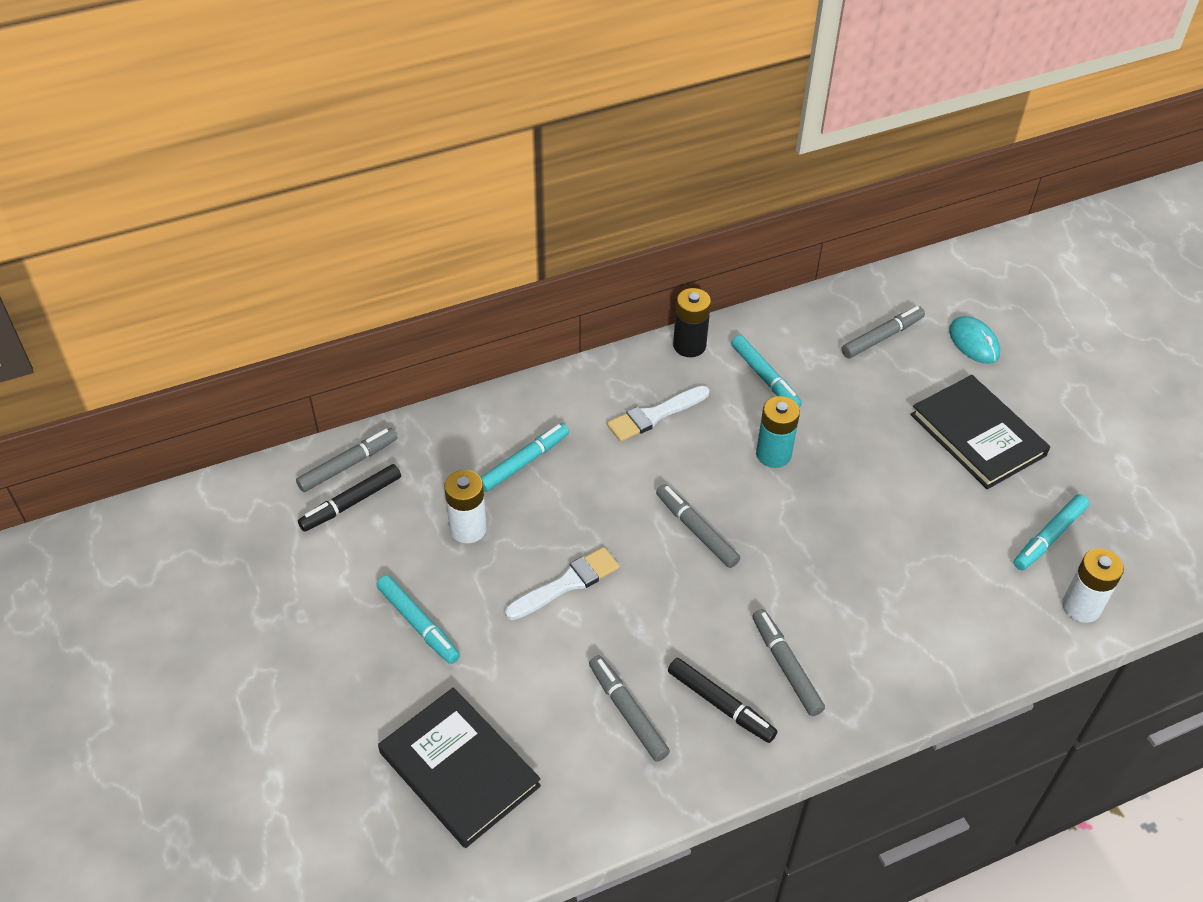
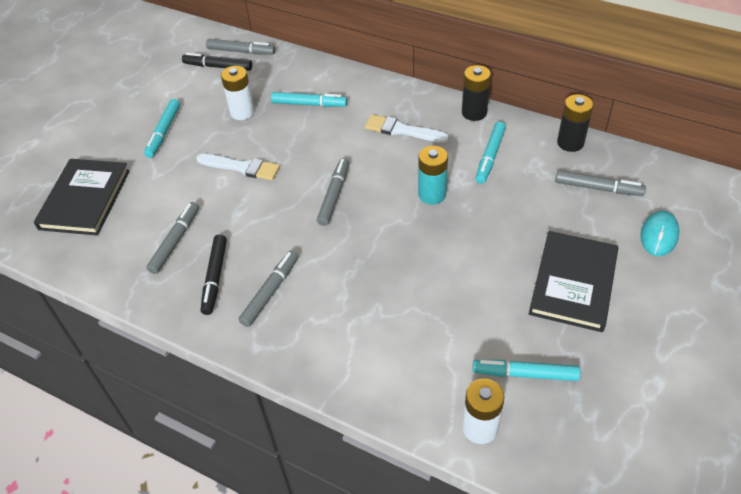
camera: 55 degrees right, 0 degrees up
(805, 312) = (570, 143): none -> black battery

